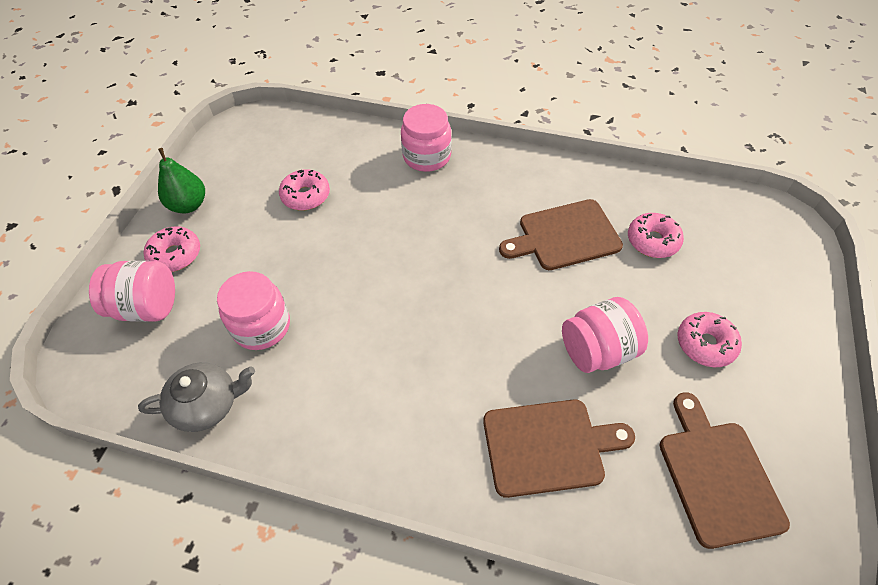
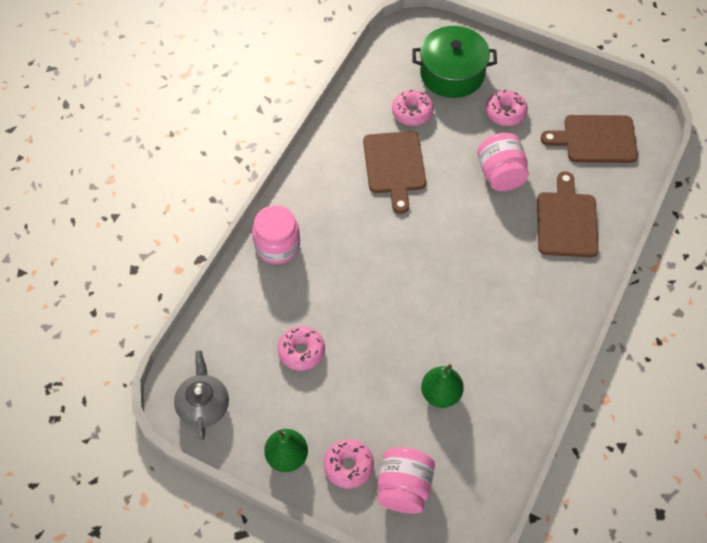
camera: 80 degrees left, 5 degrees up
(207, 404) = (506, 435): grey teapot -> grey teapot (203, 405)
(261, 326) = (441, 394): pink jar -> green pear
(738, 273) = (452, 73): none -> green pot

